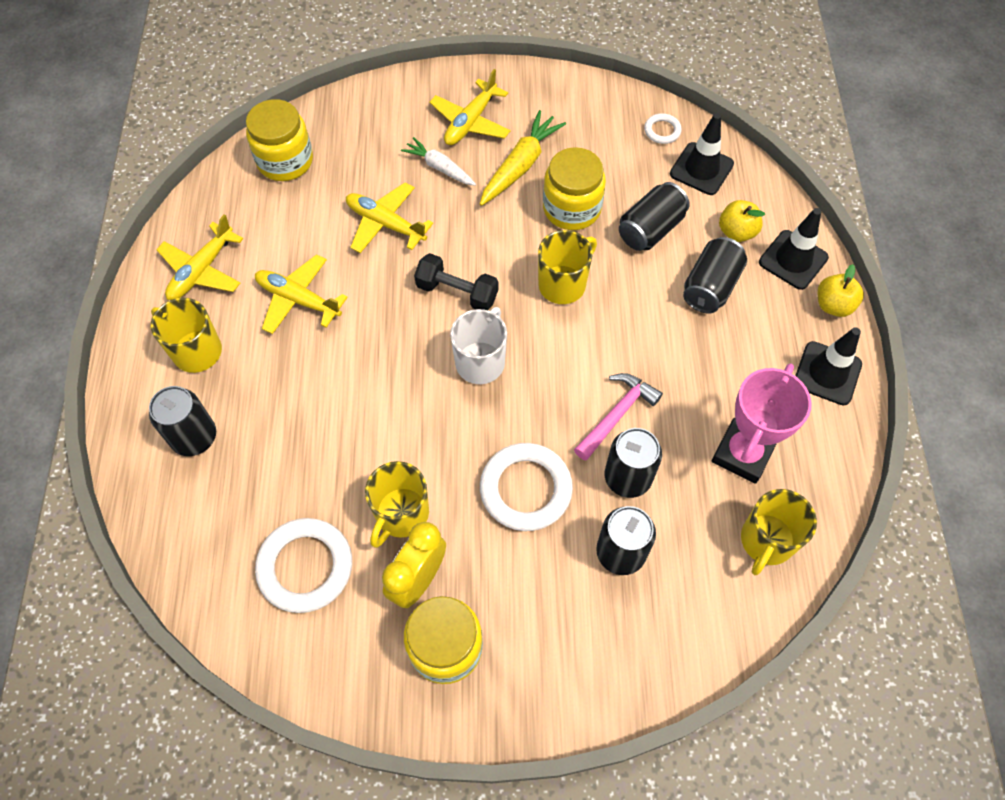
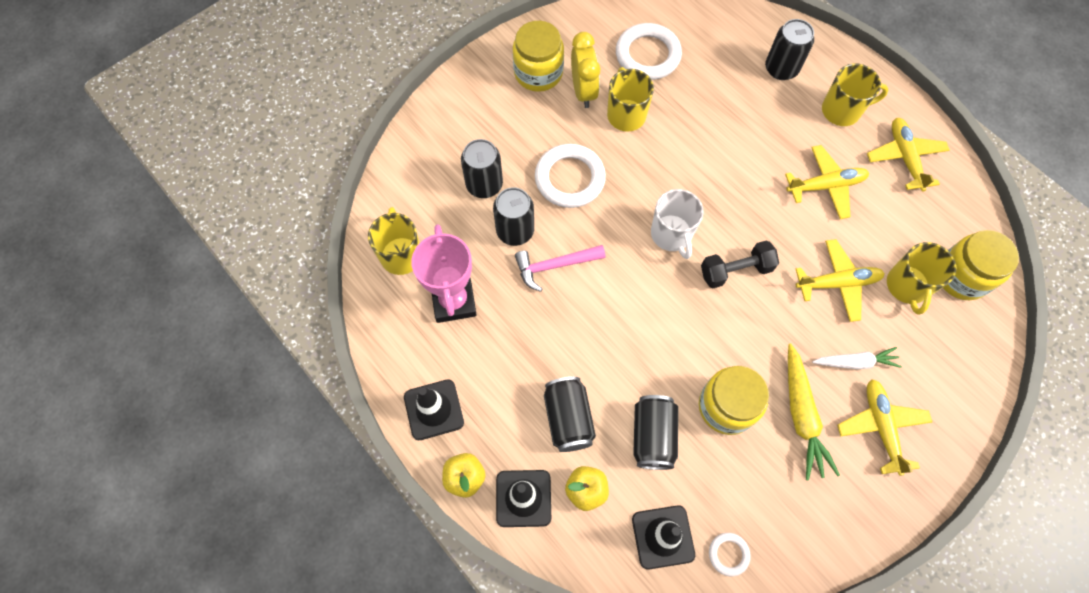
camera: 140 degrees right, 5 degrees up
(563, 284) = (673, 334): yellow mug -> yellow mug (907, 286)
(617, 415) = (554, 266): pink hammer -> pink hammer turned 75 degrees clockwise

